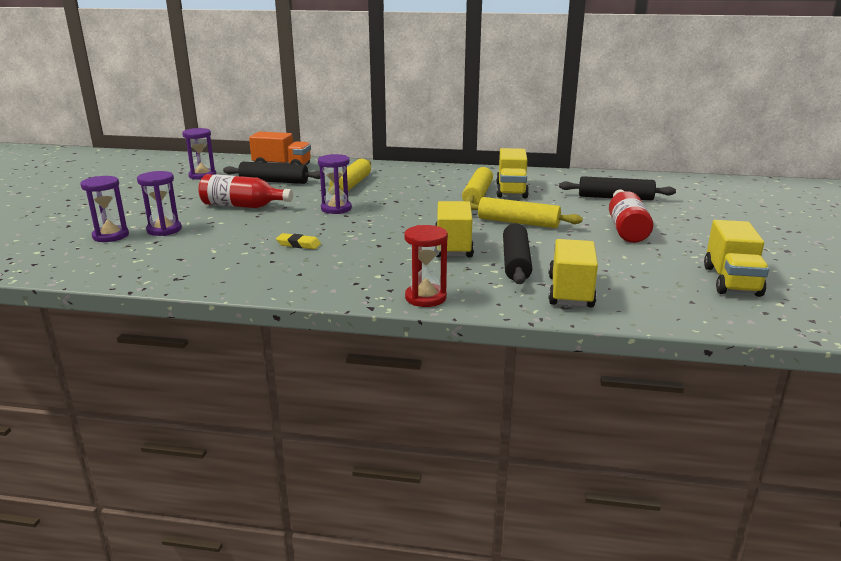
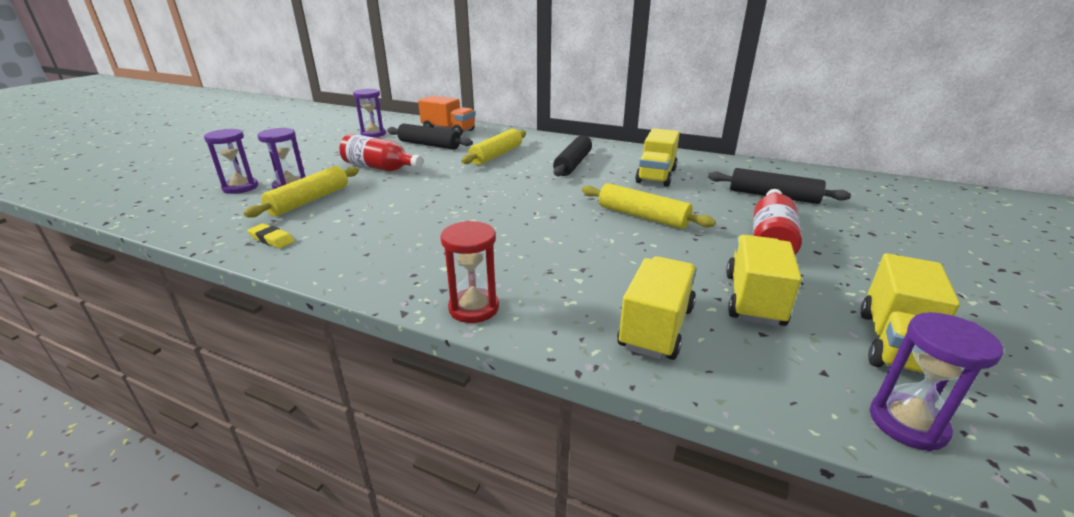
camera: 15 degrees right, 5 degrees up
(298, 244) = (395, 217): yellow eraser -> yellow eraser (272, 239)
(336, 209) = (463, 179): purple hourglass -> purple hourglass (907, 423)
(453, 247) = (550, 239): yellow truck -> yellow truck (753, 299)
(477, 195) = (616, 178): yellow rolling pin -> yellow rolling pin (309, 200)
(516, 262) = (610, 271): black rolling pin -> black rolling pin (573, 164)

